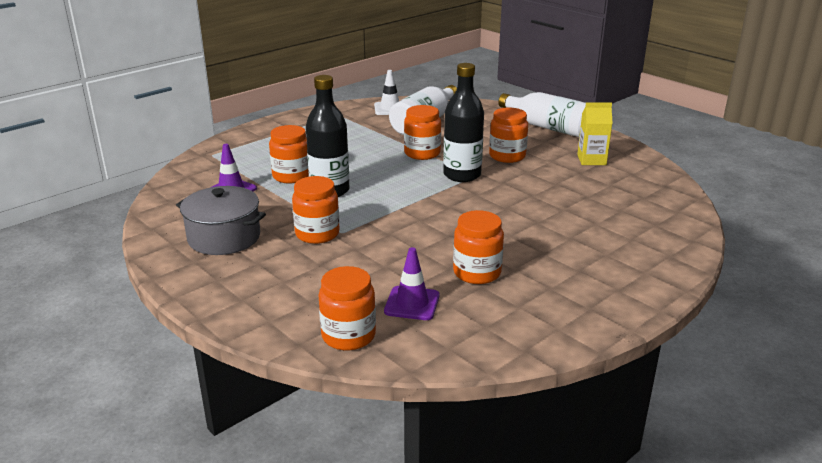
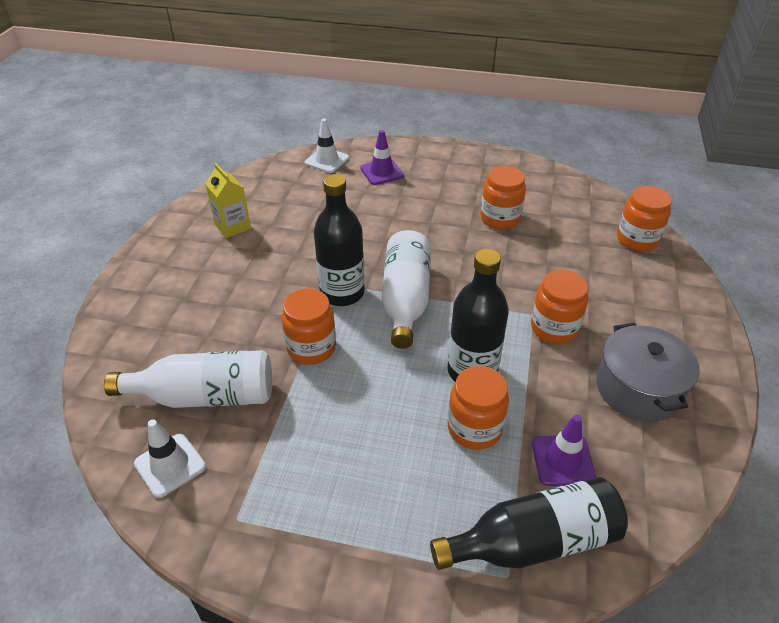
camera: 125 degrees left, 15 degrees up
(212, 165) = (533, 542): none -> black bottle
(412, 303) = (571, 230): purple traffic cone -> purple traffic cone (382, 172)
(507, 156) = (266, 281): orange jar -> none
(548, 127) = (155, 281): white bottle -> white bottle (405, 299)
(674, 222) = (327, 160): none -> white traffic cone

